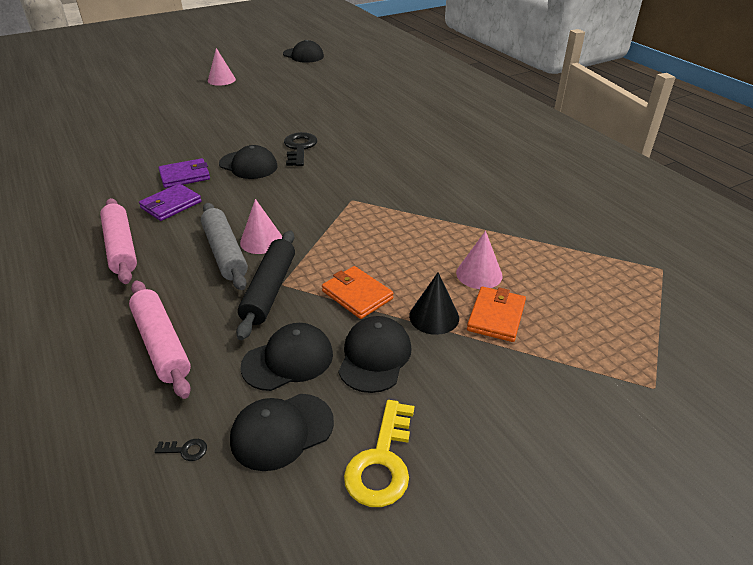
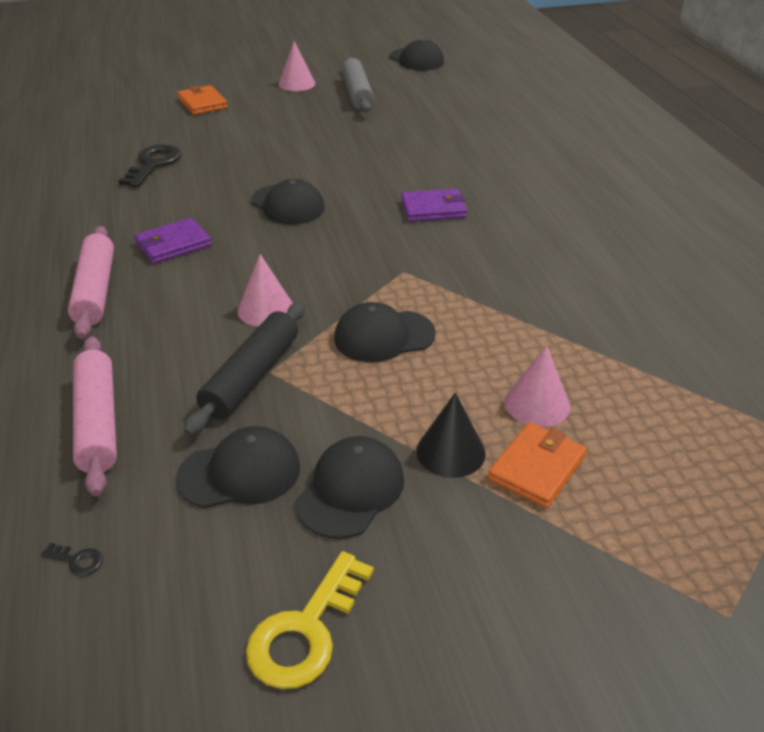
camera: 15 degrees right, 0 degrees up
(185, 176) = (204, 208): purple wallet -> purple wallet (433, 209)
(225, 253) = (215, 318): grey rolling pin -> grey rolling pin (357, 94)
(281, 431) = (197, 562): black cap -> black cap (384, 336)
(299, 148) = (361, 190): black key -> black key (153, 164)
(357, 295) = (360, 403): orange wallet -> orange wallet (202, 103)

